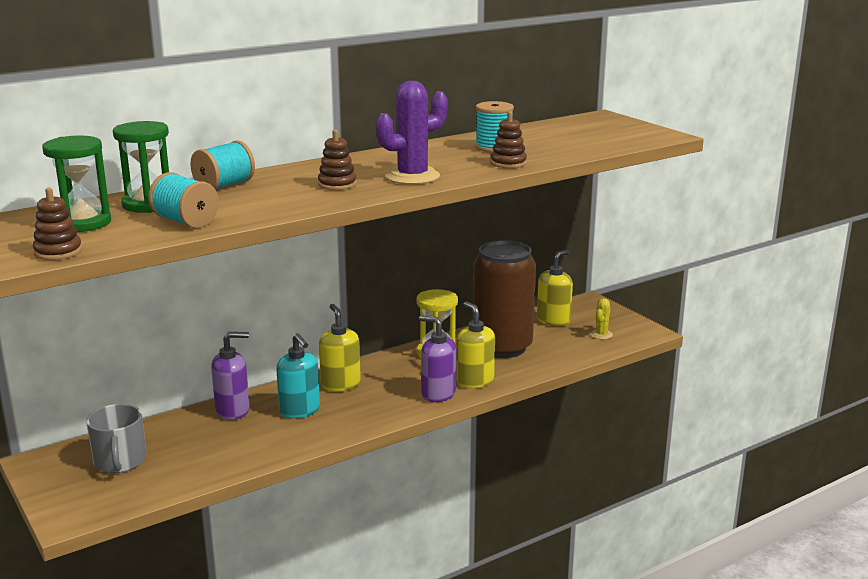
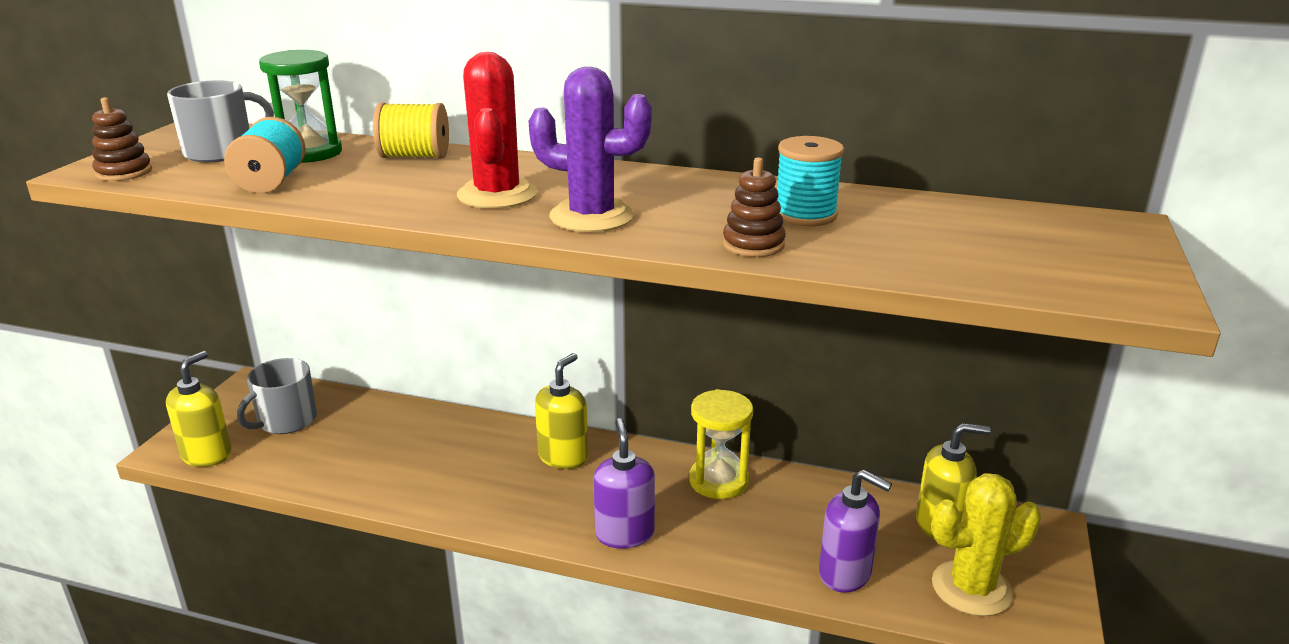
camera: 50 degrees right, 5 degrees up
(83, 223) = (221, 152): green hourglass -> grey mug
(224, 185) = (415, 156): turquoise spool -> yellow spool
(233, 410) = (437, 425): purple soap dispenser -> purple soap dispenser (845, 574)
(300, 410) = (479, 462): turquoise soap dispenser -> none
(337, 184) = (497, 195): brown stacking toy -> red cactus
(474, 381) = (690, 545): yellow soap dispenser -> yellow soap dispenser (207, 455)
(502, 347) = (804, 521): brown can -> none
(601, 334) = (971, 588): yellow cactus -> yellow cactus, size x2.00

